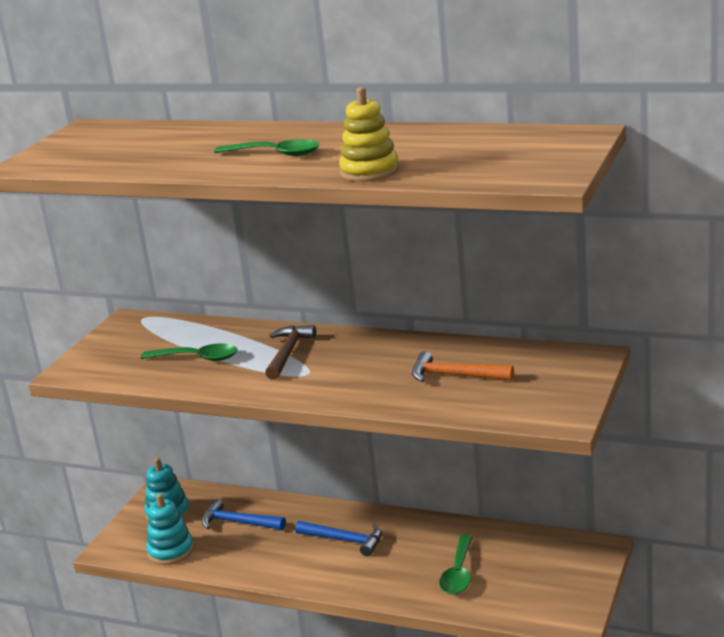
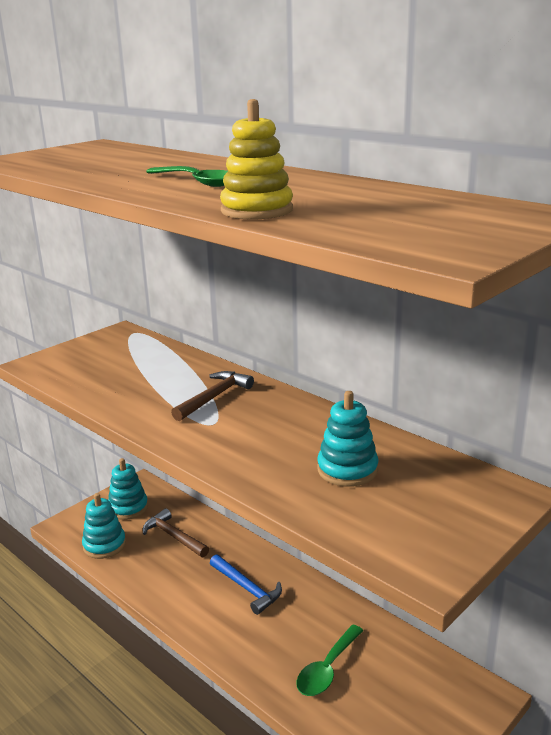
camera: 20 degrees right, 0 degrees up
(197, 358) = (137, 380): green spoon -> none
(238, 522) = (174, 536): blue hammer -> brown hammer
(455, 375) = (347, 470): orange hammer -> turquoise stacking toy

